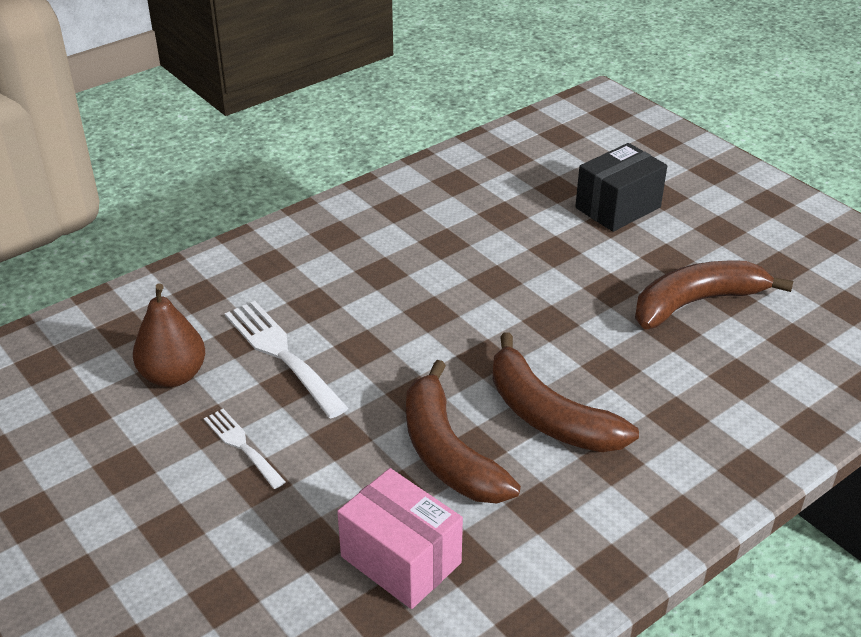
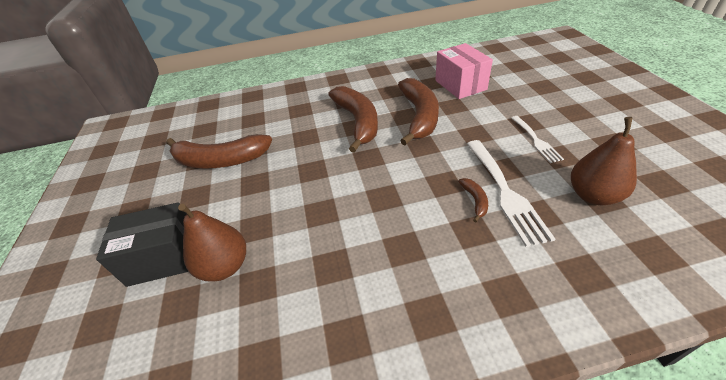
camera: 150 degrees left, 5 degrees up
(317, 335) = (475, 201): none -> brown banana
(548, 217) = (225, 266): none -> brown pear

